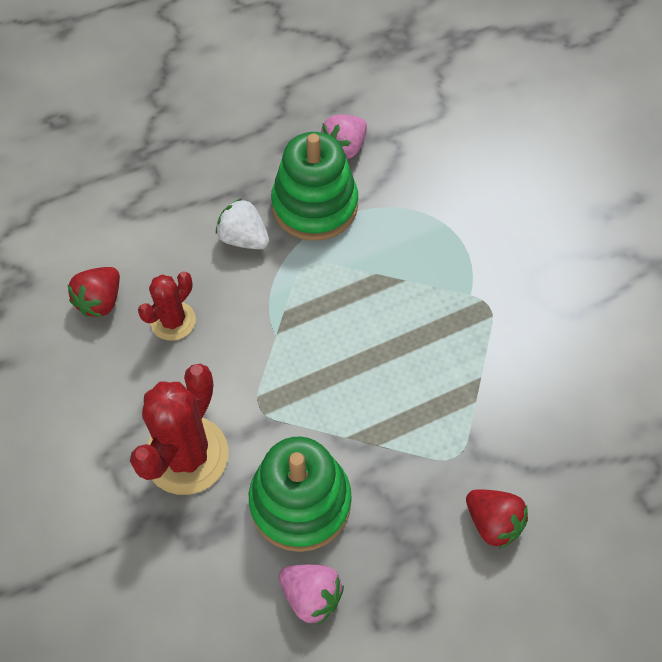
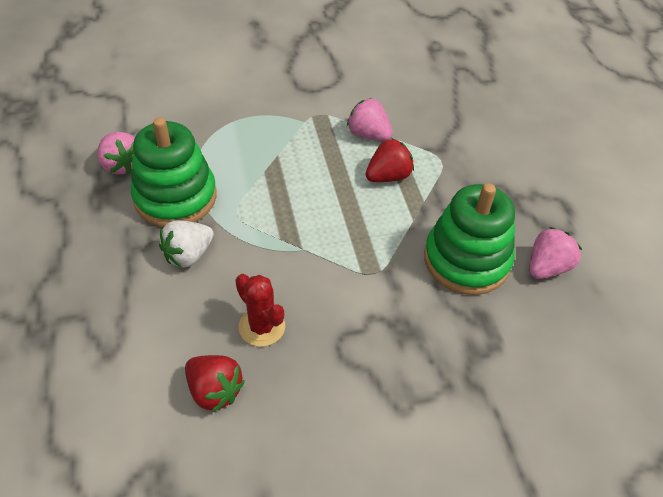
camera: 80 degrees left, 10 degrees down
(186, 455) = (410, 336): red cactus -> none
(472, 367) = (368, 135): none -> pink strawberry
(493, 523) = (495, 152): red strawberry -> red strawberry (388, 176)

